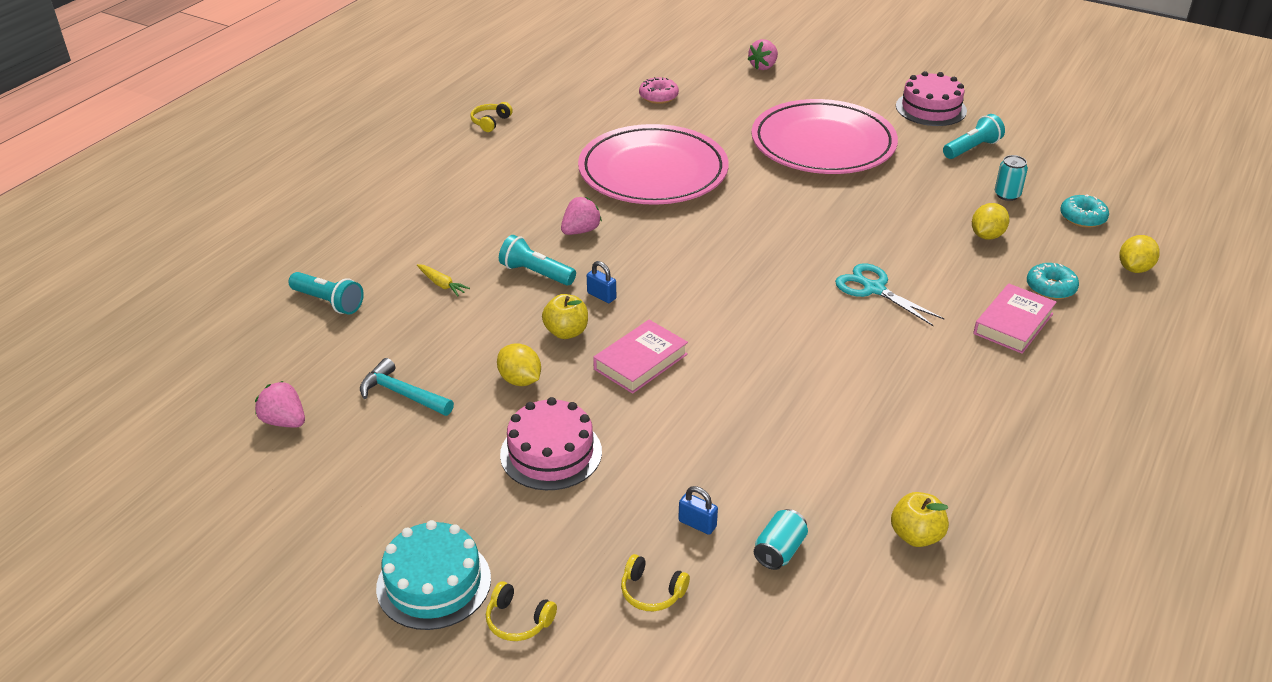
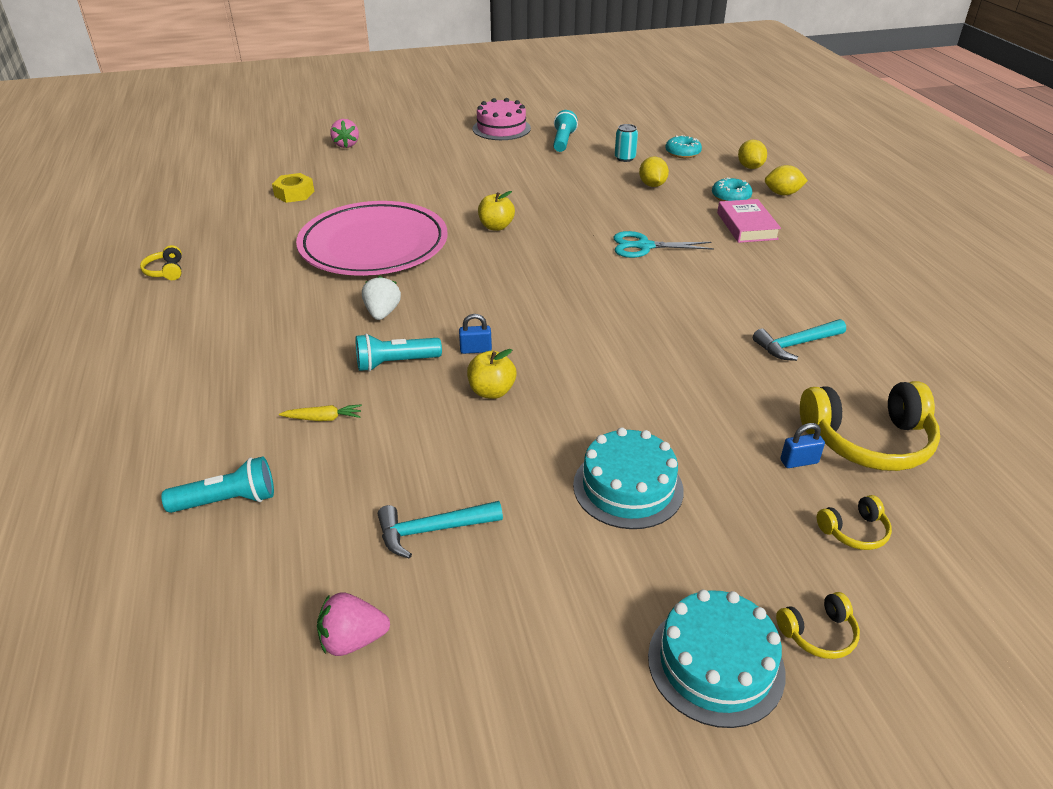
camera: 45 degrees left, 0 degrees up
(520, 380) = (514, 450): yellow lemon -> yellow lemon (782, 194)
(551, 453) = (628, 487): pink cake -> turquoise cake
(580, 231) = (382, 313): pink strawberry -> white strawberry
(640, 362) = (580, 378): pink book -> none
(658, 96) = (294, 194): pink donut -> yellow nut
(779, 551) = (868, 441): turquoise can -> yellow headphones
(823, 144) = (468, 176): pink plate -> none
(859, 447) = (796, 344): none -> turquoise hammer
(916, 536) = (909, 376): yellow apple -> yellow apple (496, 227)

